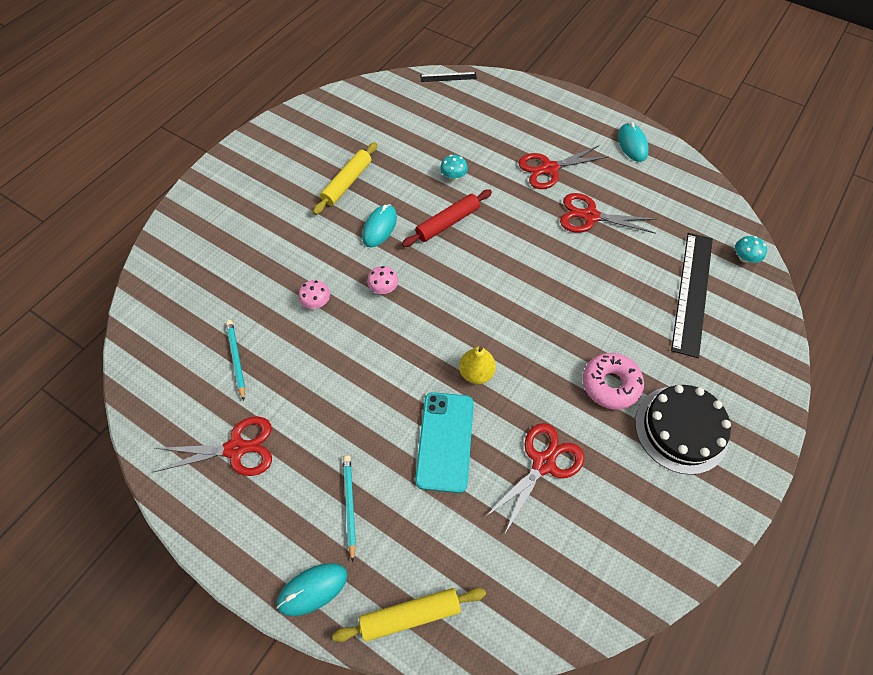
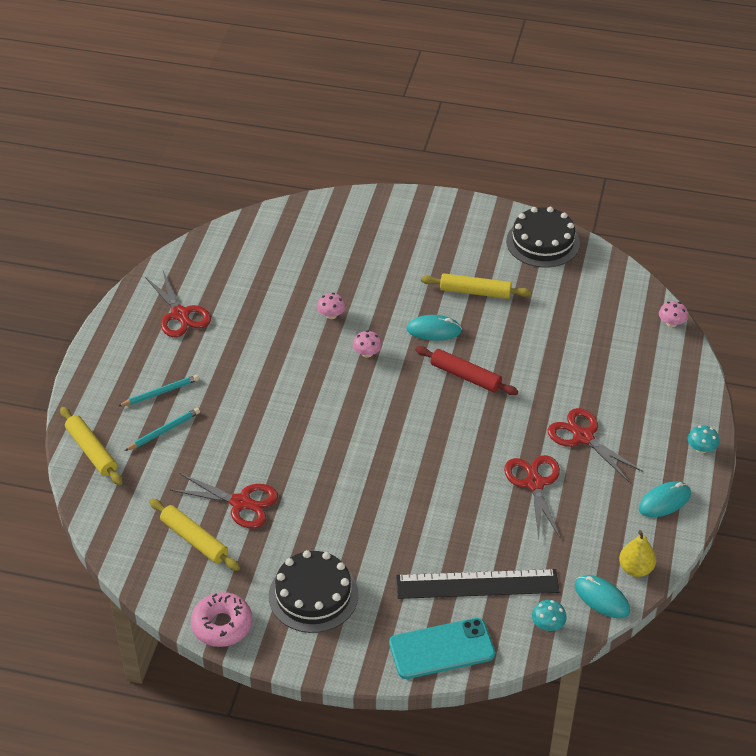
camera: 70 degrees right, 15 degrees down
(236, 359) = (255, 286): turquoise pencil -> turquoise pencil (164, 431)
(312, 589) = (92, 392): turquoise mouse -> turquoise mouse (601, 598)
(313, 119) = (542, 242): none -> black cake
(445, 441) = (235, 434): turquoise phone -> turquoise phone (441, 649)
(448, 77) = (671, 323): black ruler -> pink mushroom
(453, 176) = (528, 365): turquoise mushroom -> turquoise mushroom (701, 448)
(476, 373) = (308, 438): yellow pear -> yellow pear (635, 569)
(582, 527) = (194, 539): none -> yellow rolling pin
(610, 384) = (338, 535): pink donut -> pink donut (222, 625)

